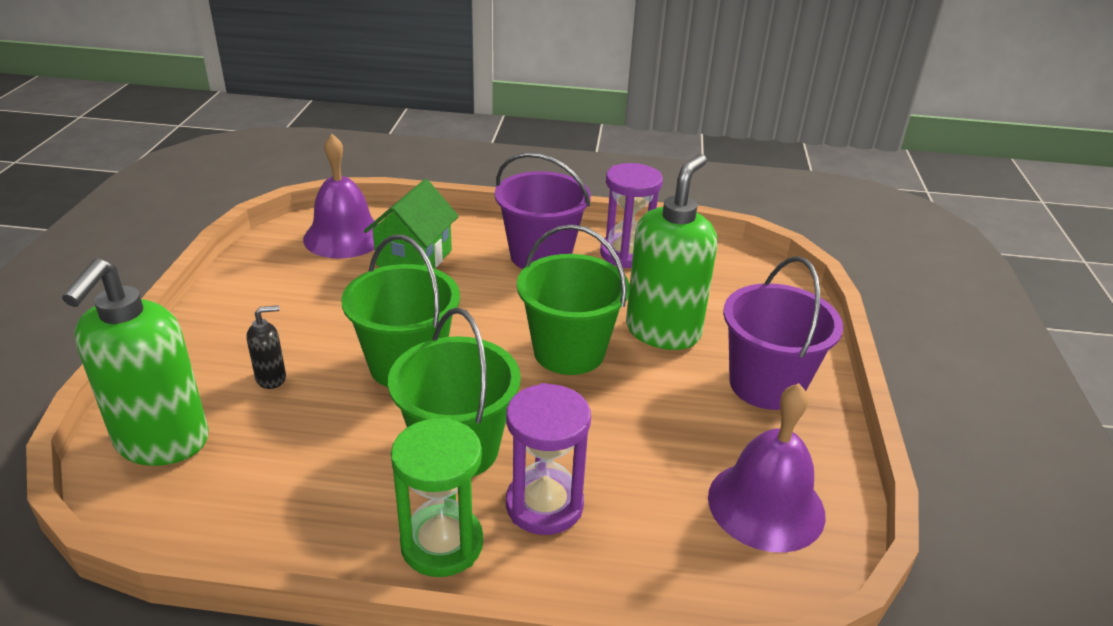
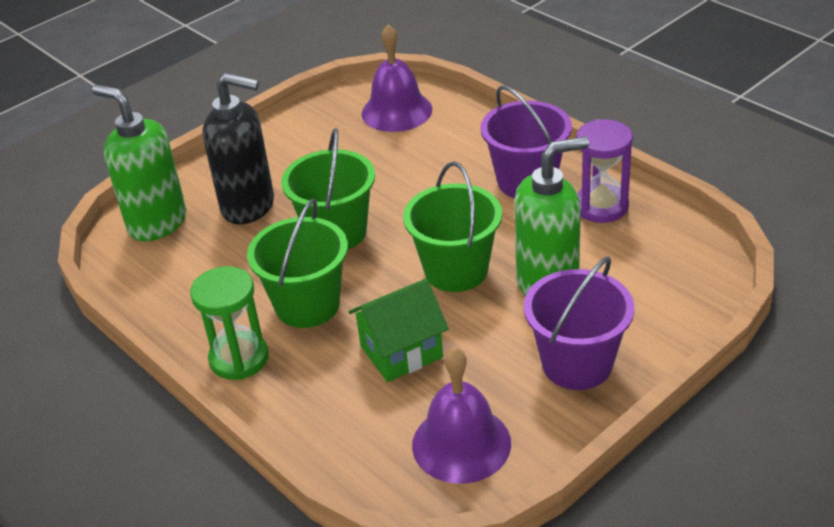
camera: 45 degrees right, 5 degrees up
(162, 442) = (157, 223): green soap dispenser -> green soap dispenser turned 75 degrees clockwise
(271, 378) = (249, 206): black soap dispenser -> black soap dispenser, size x2.32
(414, 258) = (428, 148): green house -> green house (401, 352)
(544, 505) = (320, 367): purple hourglass -> none

